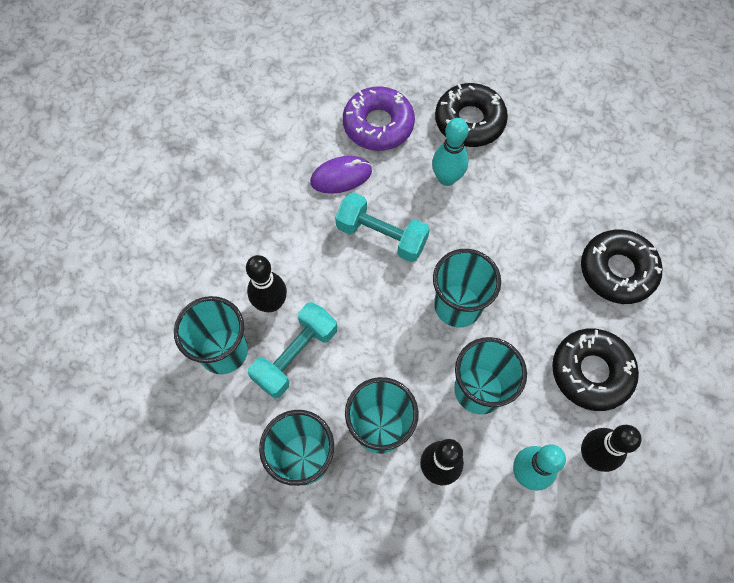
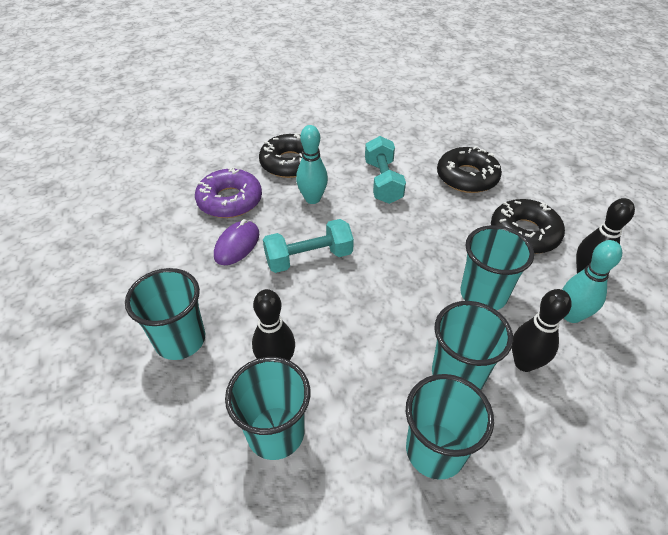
camera: 45 degrees left, 20 degrees down
(295, 356) = (339, 382): turquoise dumbbell -> turquoise dumbbell (383, 182)
(457, 305) = (408, 259): turquoise cup -> turquoise cup (180, 340)

